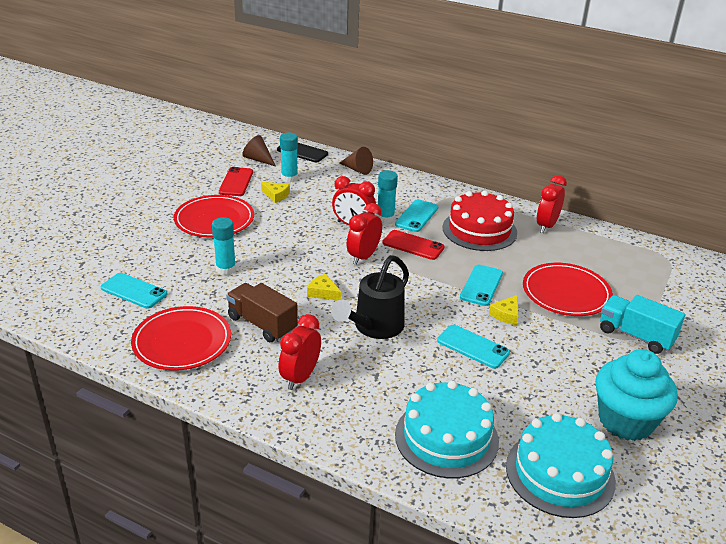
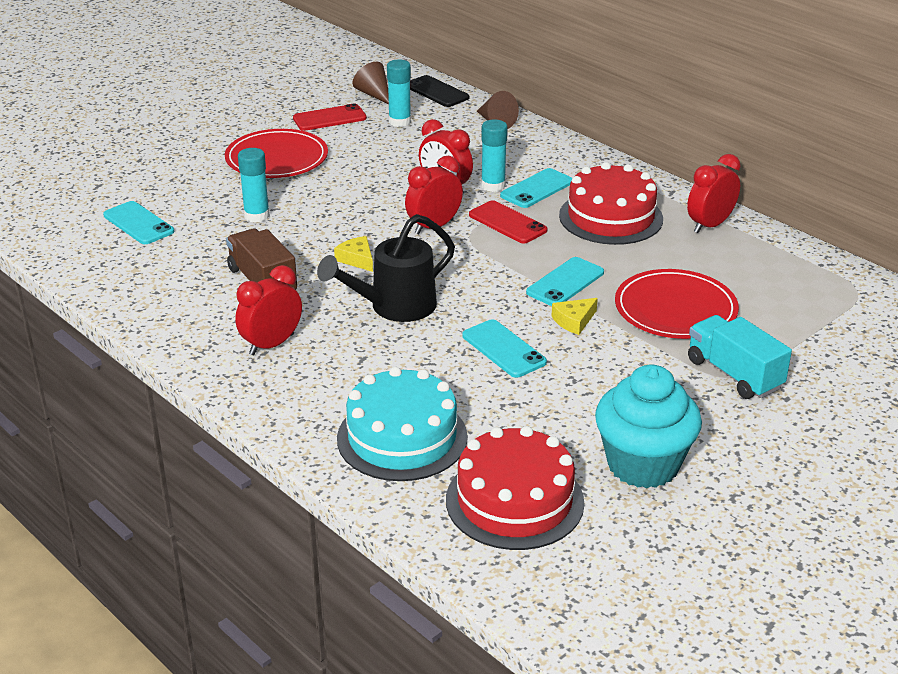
camera: 20 degrees right, 0 degrees up
(182, 341) = (161, 285): red plate -> none
(236, 182) = (329, 118): red phone -> red phone turned 45 degrees clockwise
(276, 195) = (370, 140): yellow cheese -> none
(560, 473) = (514, 501): turquoise cake -> red cake

